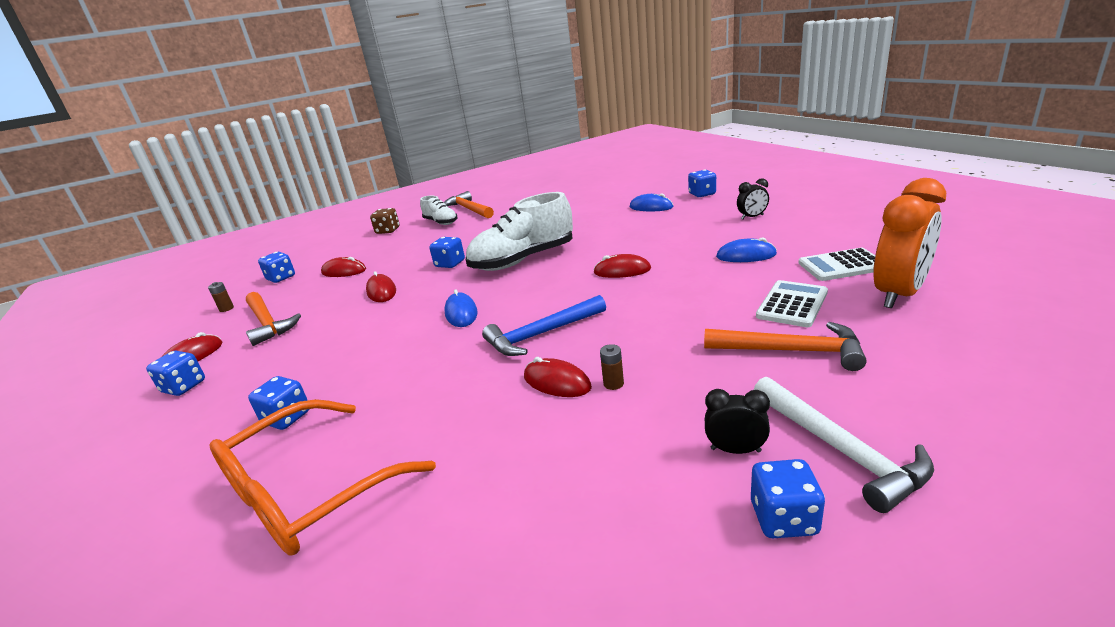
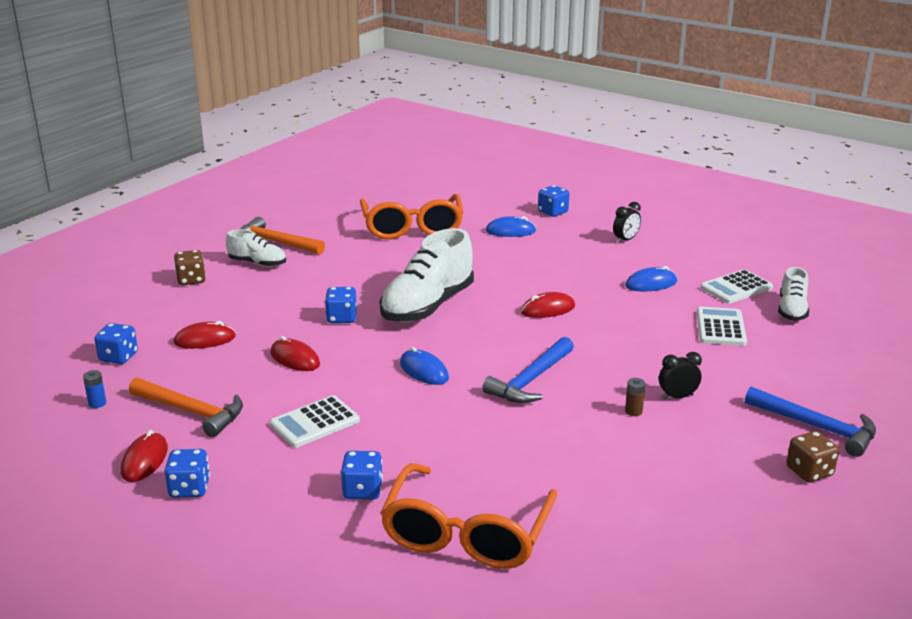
camera: 30 degrees left, 0 degrees up
(226, 309) = (97, 403): brown battery -> blue battery
(331, 346) = (315, 423): none -> white calculator
(557, 382) = (586, 418): red mouse -> none
(574, 202) = (412, 228): none -> orange glasses
(735, 450) = (755, 440): black clock -> black clock (677, 397)
(783, 518) = (809, 472): blue dice -> brown dice
(791, 351) = (745, 366): orange hammer -> none
(840, 450) = (817, 427): white hammer -> blue hammer
(898, 294) = (791, 310): orange clock -> white shoe

